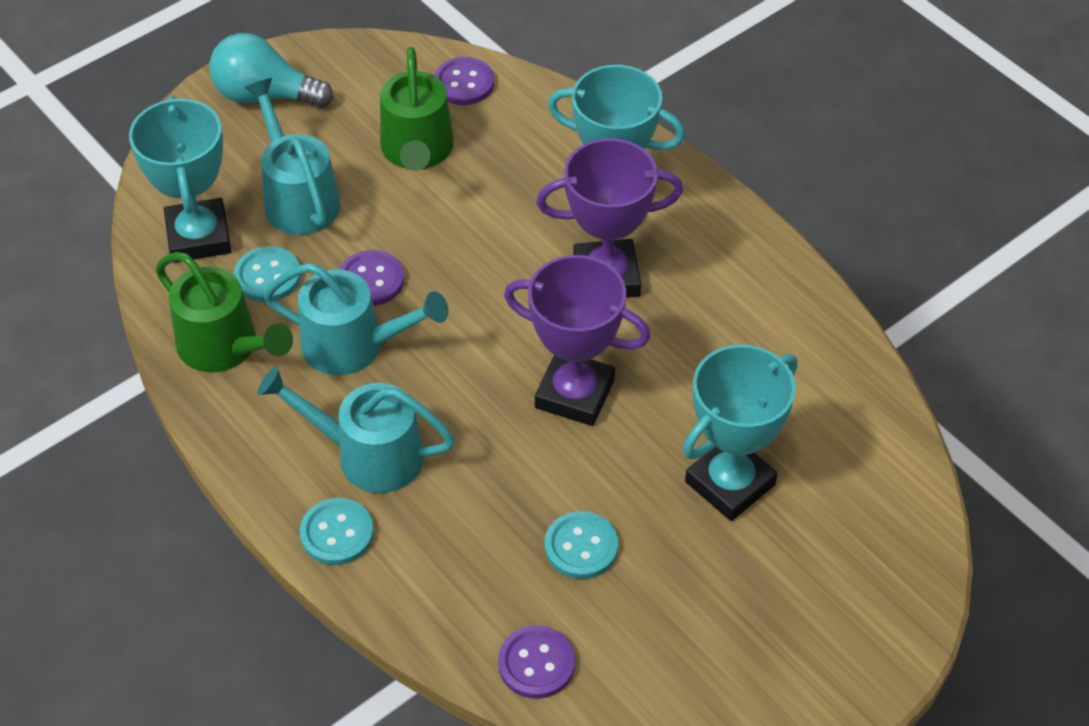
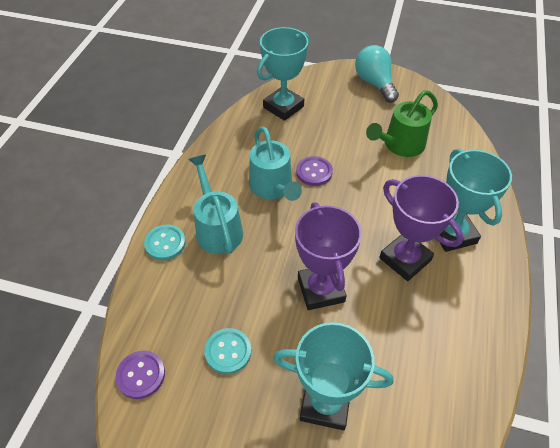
camera: 55 degrees right, 0 degrees up
(225, 347) = (235, 147): green watering can -> none
(267, 276) = (283, 138): turquoise button -> none
(297, 197) = (333, 123): turquoise watering can -> none
(464, 83) = (456, 138): purple button -> none

